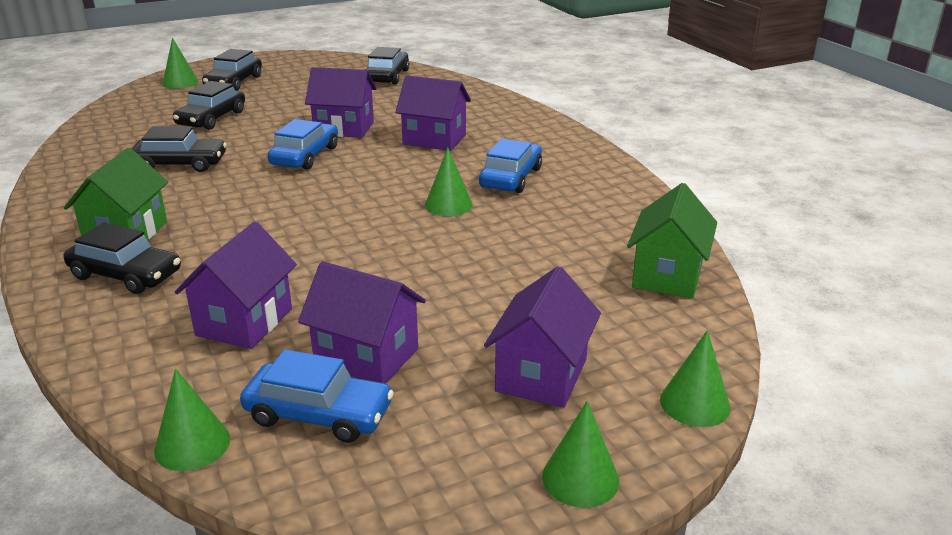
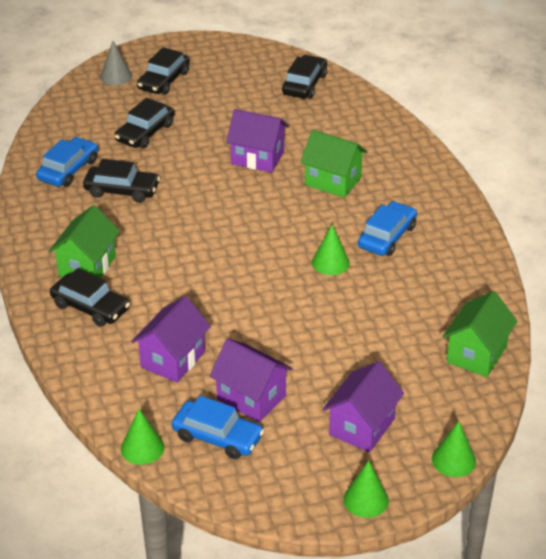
camera: 10 degrees right, 10 degrees up
(180, 82) = (116, 76): green cone -> grey cone
(305, 156) = (222, 191): blue car -> blue car (68, 170)
(434, 139) = (333, 181): purple house -> green house

